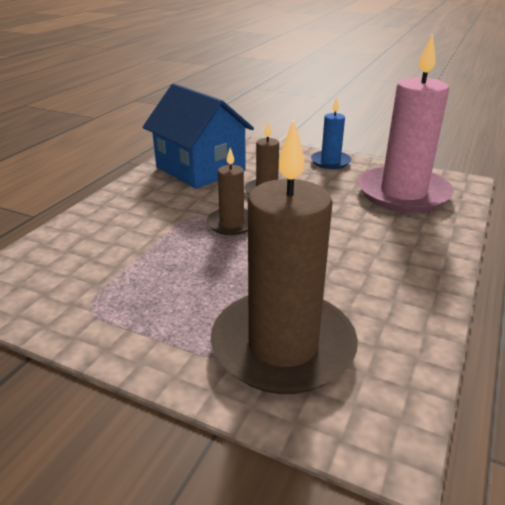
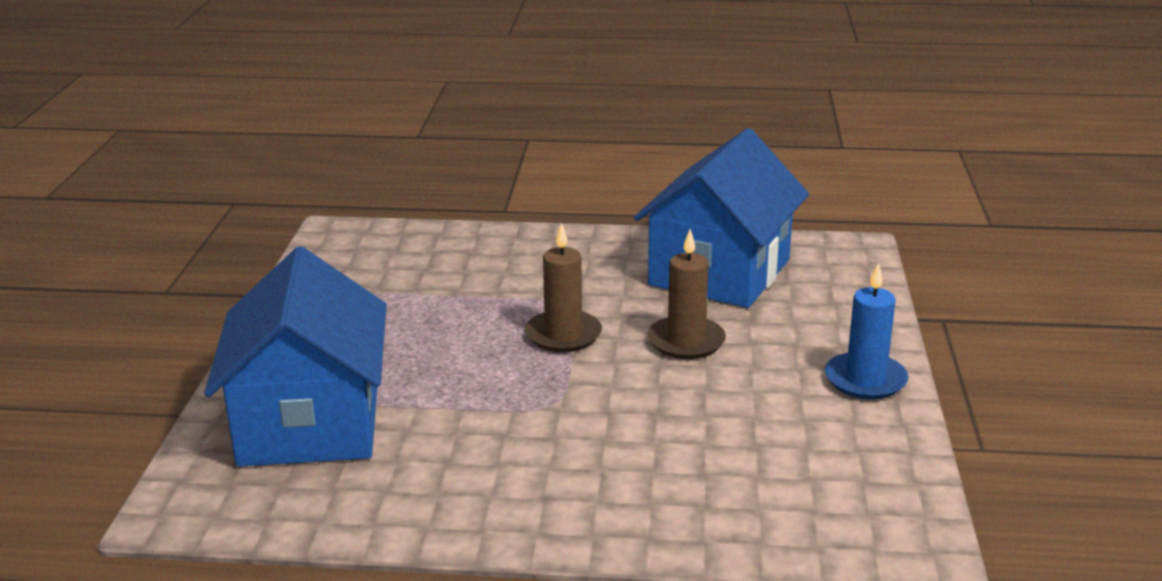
camera: 70 degrees right, 5 degrees down
(283, 346) = (310, 423): brown candle -> blue house
(403, 193) = (793, 473): pink candle -> none

